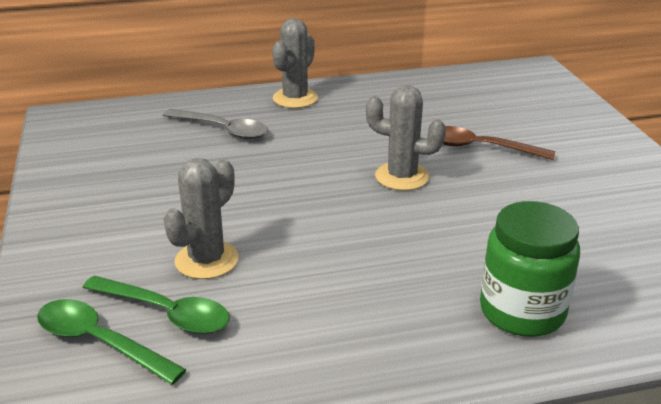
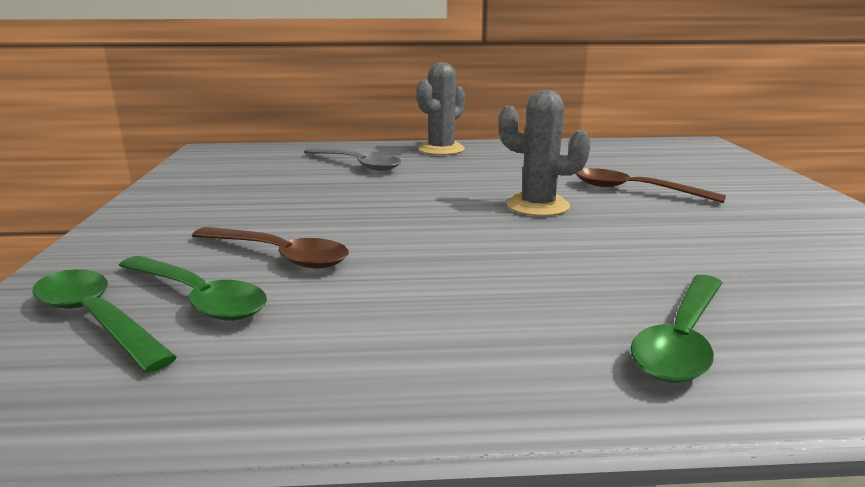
camera: 10 degrees right, 10 degrees down
(206, 260) = (279, 255): grey cactus -> brown spoon
(522, 311) = (681, 340): green jar -> green spoon

